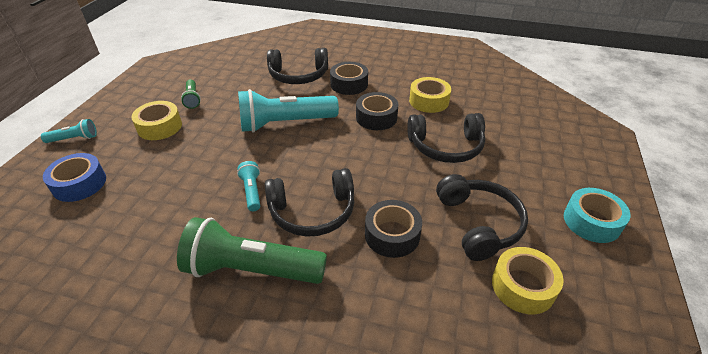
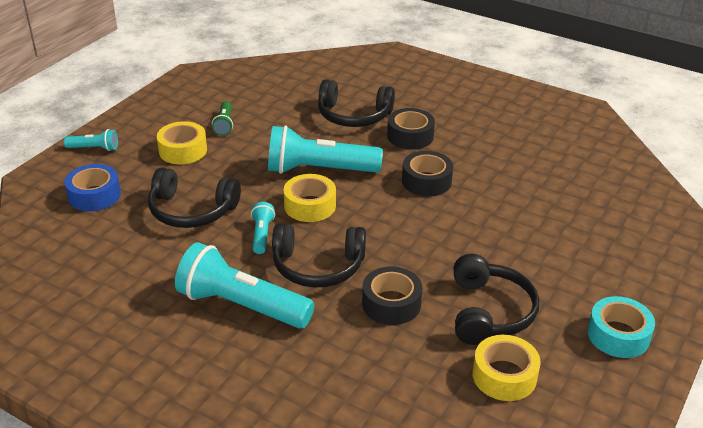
camera: 15 degrees right, 5 degrees down
(251, 270) = (241, 305): green flashlight -> turquoise flashlight
(429, 101) = (499, 172): yellow tape -> yellow tape (310, 206)
(446, 147) = (493, 228): black headphones -> black headphones (191, 211)

